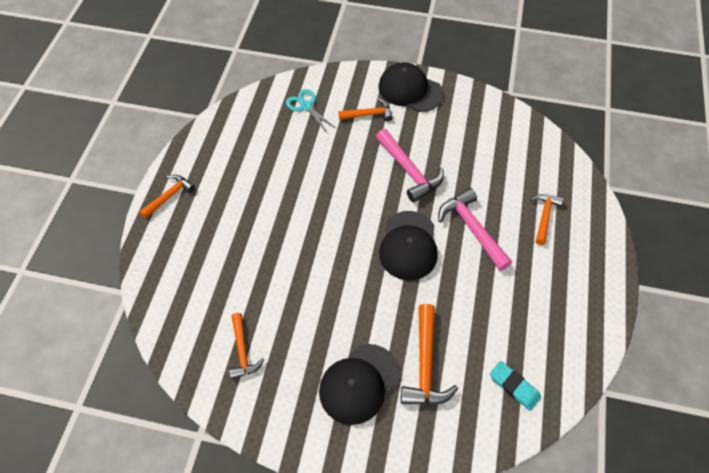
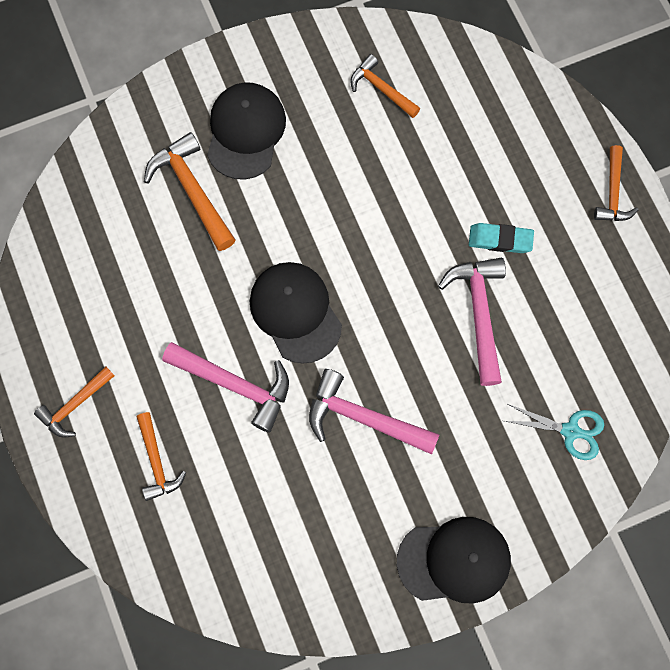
camera: 145 degrees right, 15 degrees up
(303, 181) = (479, 314): none -> pink hammer
(368, 114) = (479, 475): orange hammer -> orange hammer (75, 405)
(514, 387) = (90, 225): turquoise eraser -> turquoise eraser (500, 240)

